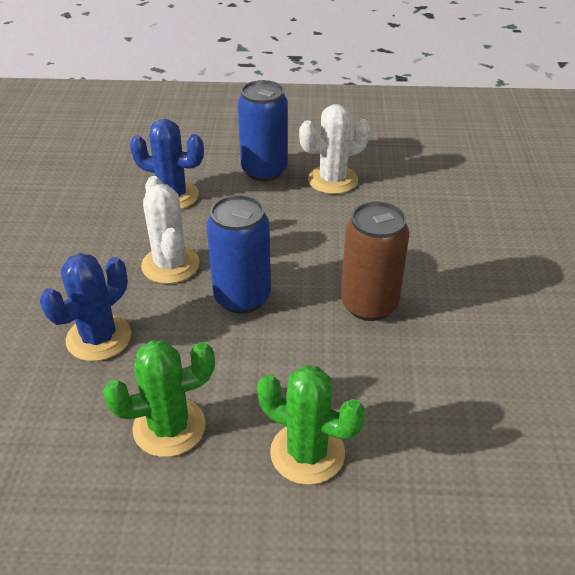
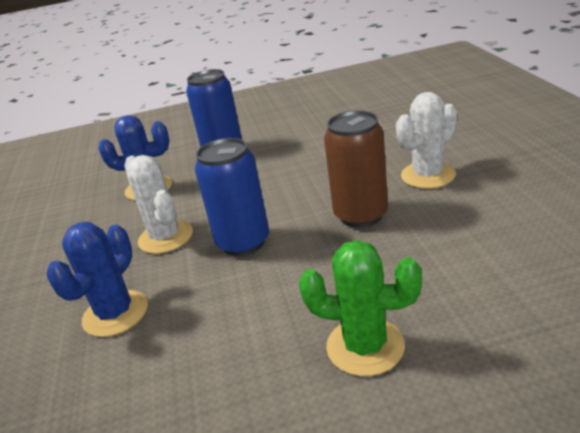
camera: 10 degrees left, 10 degrees down
(169, 427) = (216, 368): green cactus -> none
(332, 180) = (284, 142): white cactus -> white cactus (428, 175)

